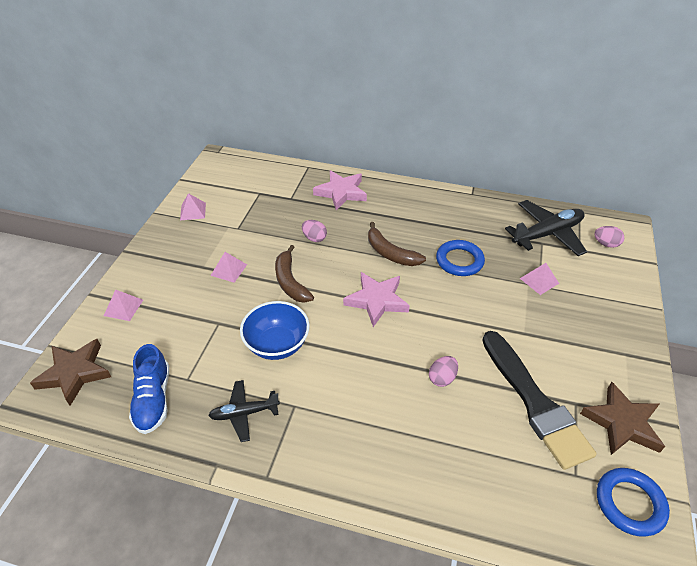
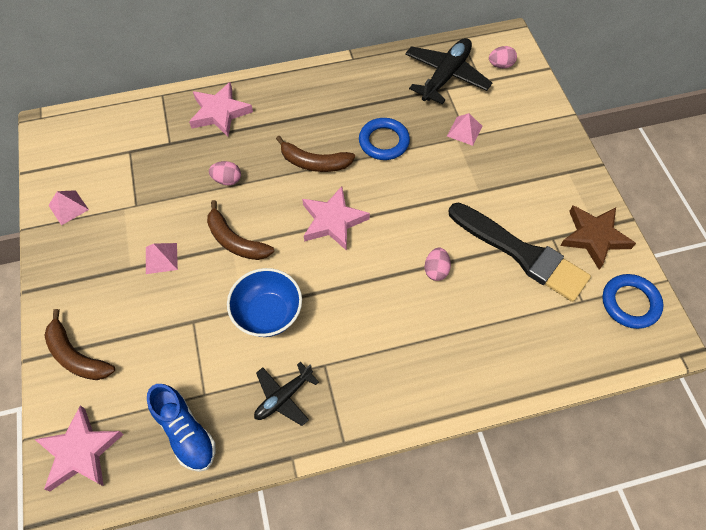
camera: 30 degrees left, 15 degrees up
(75, 373) = (80, 451): brown star -> pink star
(123, 307) = (77, 356): pink pyramid -> brown banana

